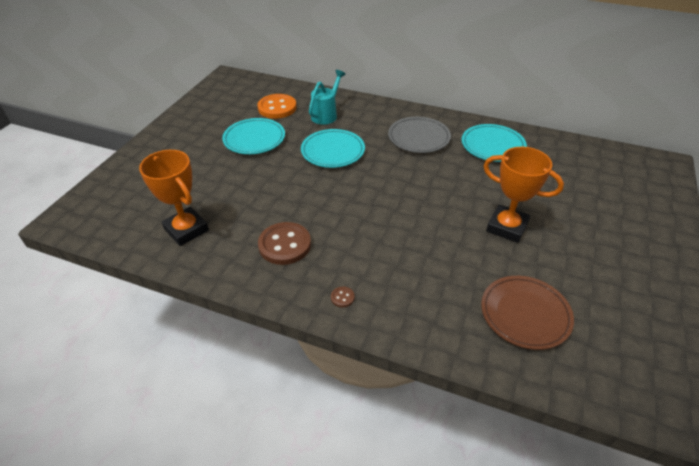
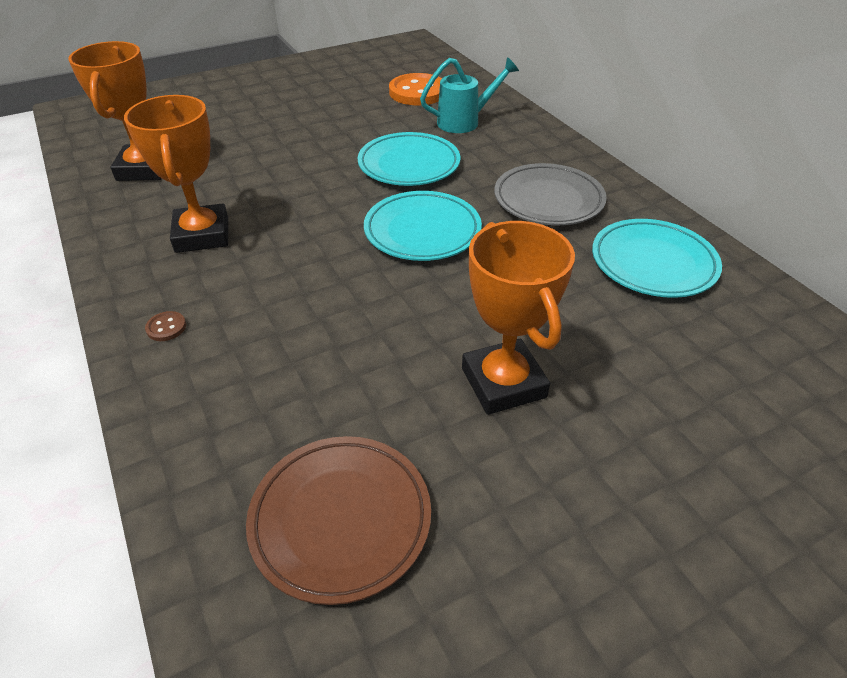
camera: 40 degrees right, 0 degrees up
(254, 139) = (342, 114): turquoise plate -> turquoise plate (422, 231)
(285, 245) = (202, 235): brown button -> orange trophy

